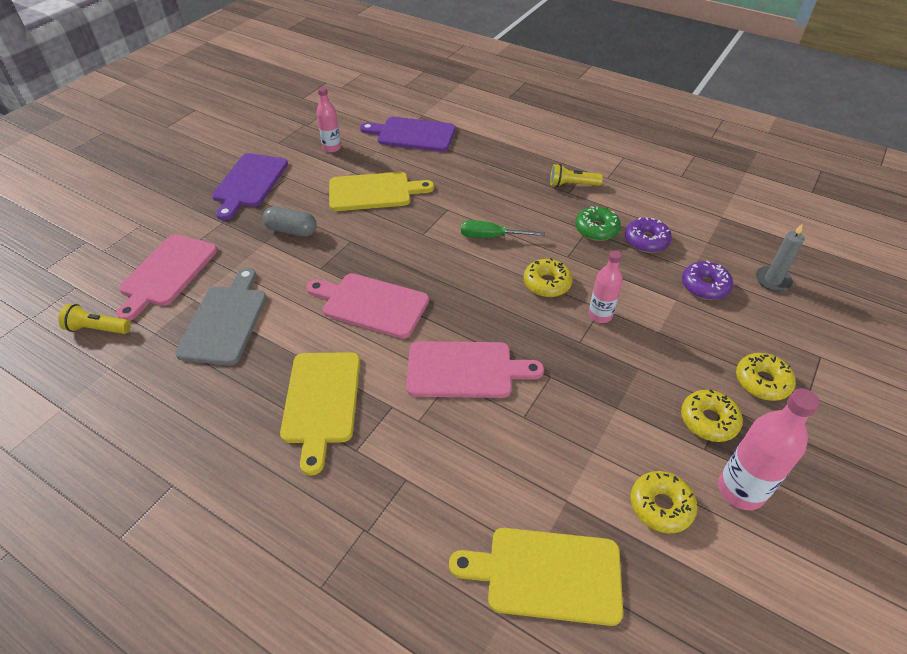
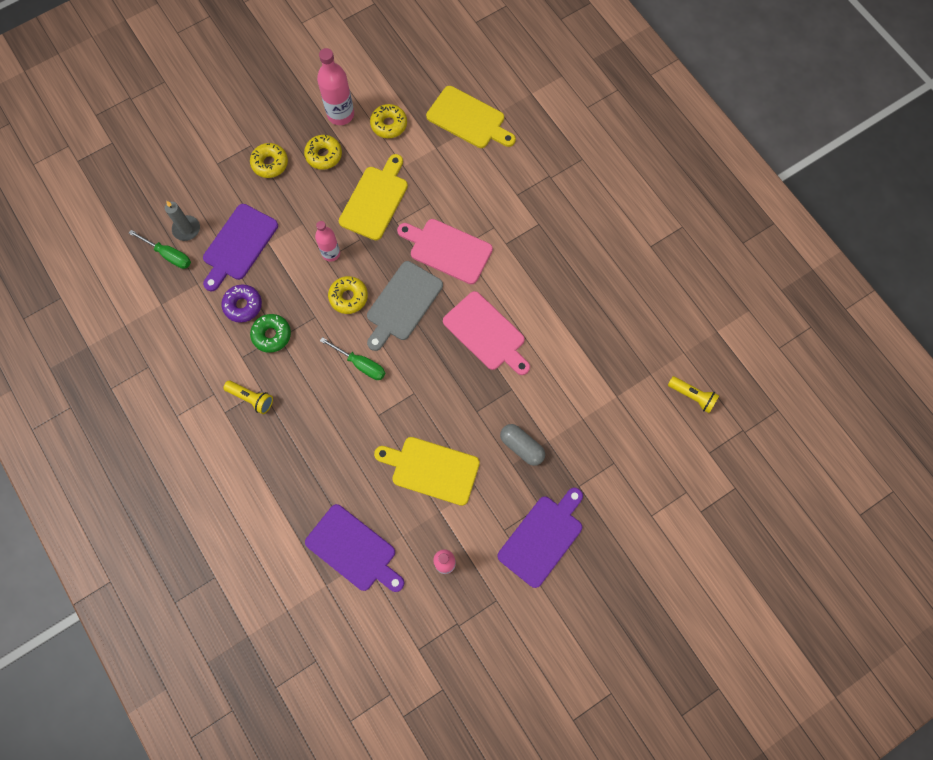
camera: 155 degrees left, 25 degrees up
(167, 273) = (635, 437): pink cutting board -> none
(225, 321) = (597, 363): grey cutting board -> grey cutting board (402, 304)
(321, 402) = (549, 265): yellow cutting board -> yellow cutting board (375, 200)
(705, 286) = (238, 245): purple donut -> purple cutting board
(761, 253) = (169, 255): none -> green screwdriver

